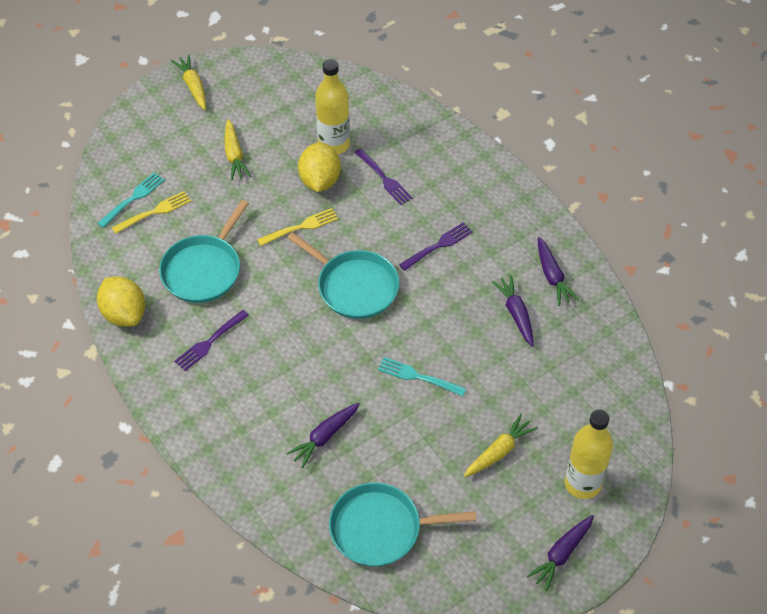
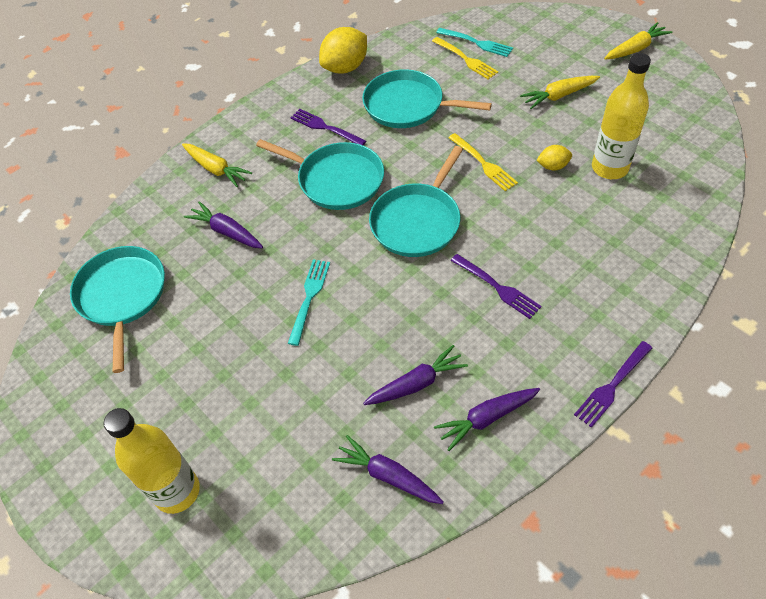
camera: 85 degrees right, 0 degrees up
(285, 340) = (337, 180): none -> turquoise pan
(320, 180) = (553, 166): yellow lemon -> yellow lemon, size x0.52
(384, 178) = (579, 220): purple fork -> purple fork (612, 386)
(498, 452) = (217, 391): yellow carrot -> yellow carrot (215, 169)
(562, 554) = (82, 477): purple carrot -> purple carrot (388, 476)

